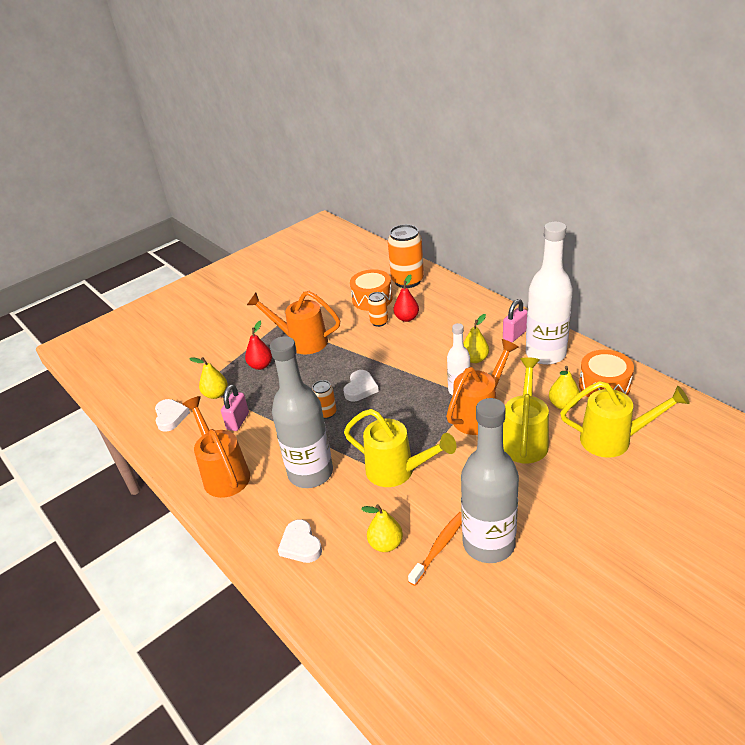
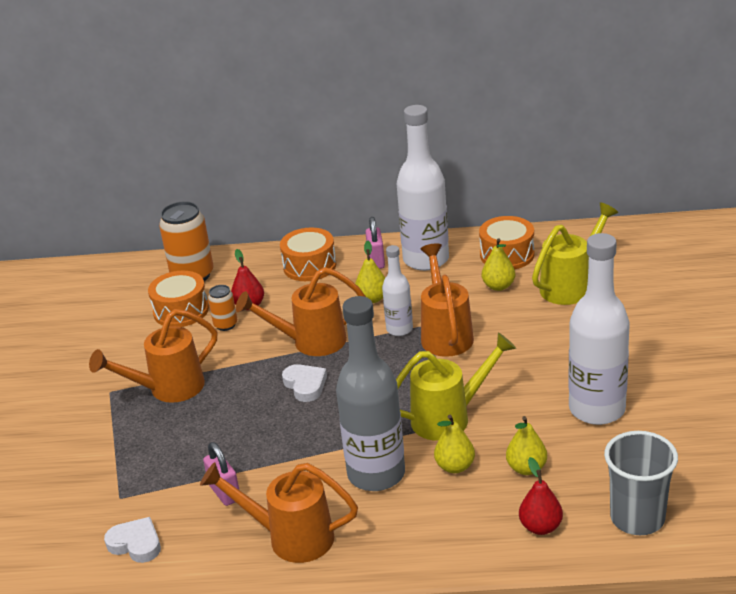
camera: 50 degrees left, 5 degrees down
(216, 394) = (153, 491): yellow pear -> yellow pear (455, 466)
(261, 365) = (159, 436): red pear -> red pear (540, 527)
(300, 545) = (461, 524): white heart -> none
(326, 413) = (307, 424): orange can -> none
(392, 643) = (637, 518): none -> grey cup
(402, 363) = (311, 342): none -> orange watering can
(439, 547) = (568, 439): orange toothbrush -> none
(473, 314) = (309, 266): none -> orange drum
(488, 544) = (597, 409): grey bottle -> white bottle
(524, 439) = (509, 327): yellow watering can -> none

